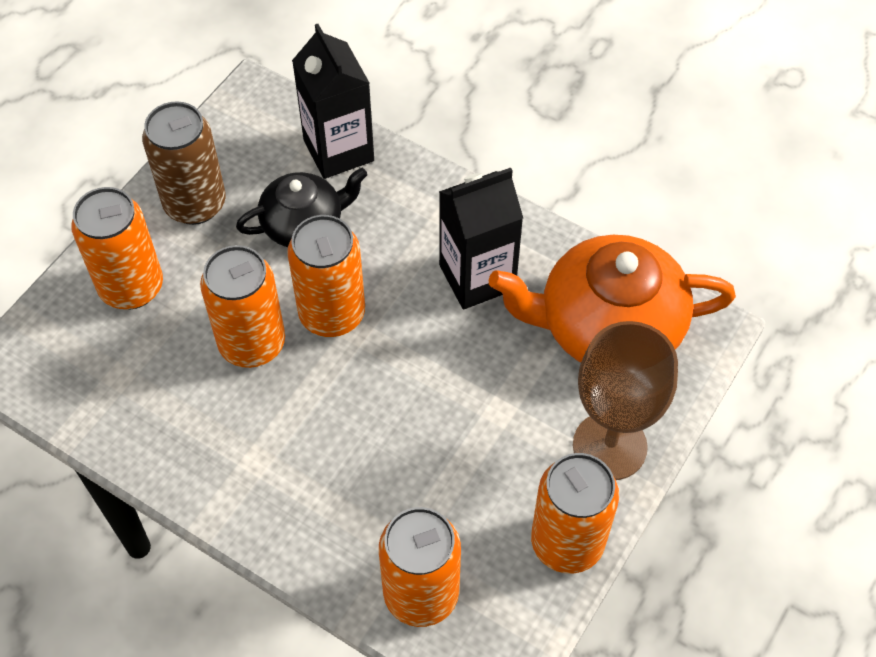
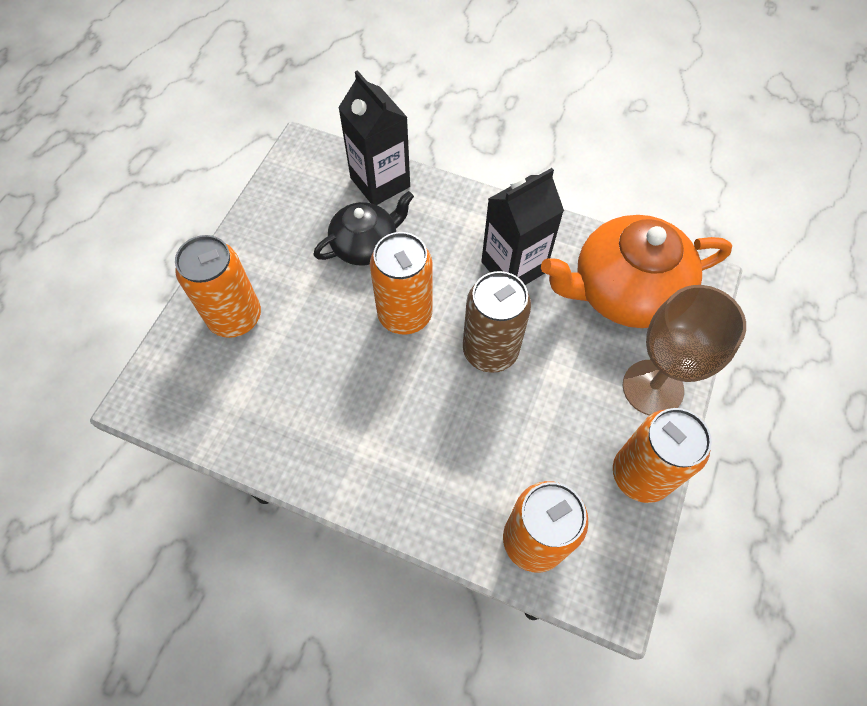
camera: 10 degrees left, 5 degrees up
(195, 204) = (274, 241): brown can -> brown can (490, 350)
(252, 343) = (345, 349): orange can -> none

